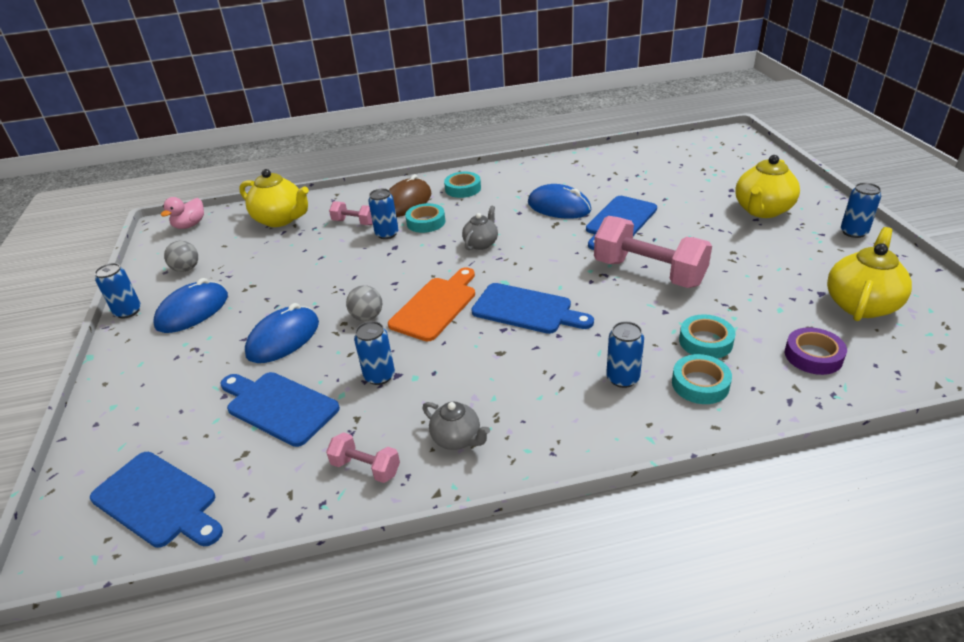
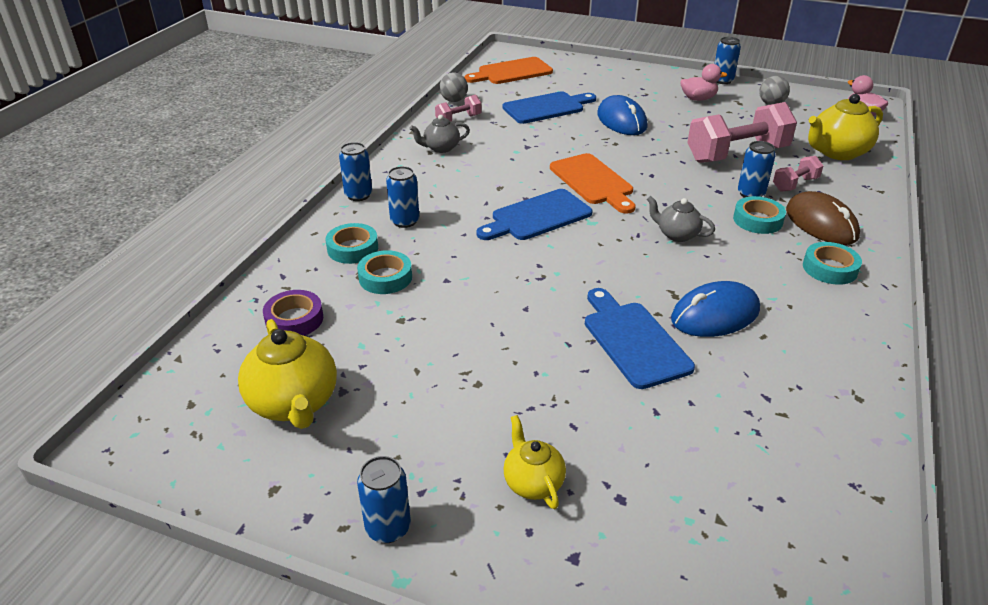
camera: 120 degrees right, 0 degrees up
(158, 501) = (512, 72): blue cutting board -> orange cutting board
(192, 311) = (698, 99): blue mouse -> pink duck
(367, 317) = (612, 153): grey ball -> grey ball (454, 100)
(379, 376) = (534, 141): blue can -> blue can (358, 195)
(481, 243) = (677, 235): grey teapot -> grey teapot turned 150 degrees clockwise
(648, 273) = (511, 303): pink dumbbell -> pink dumbbell (737, 154)
(762, 210) = (533, 482): yellow teapot -> yellow teapot, size x0.59

